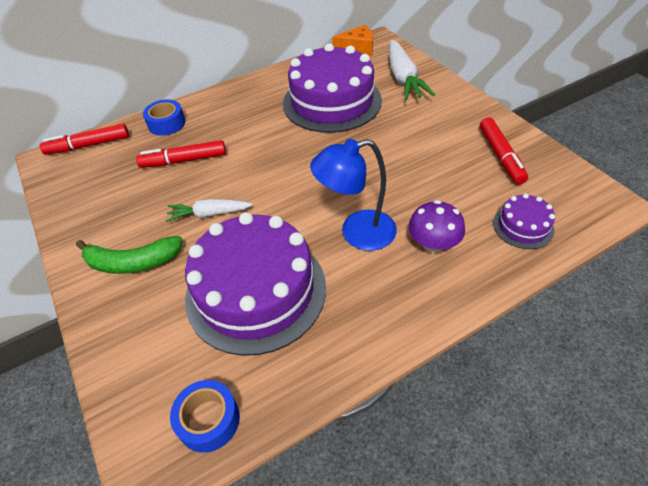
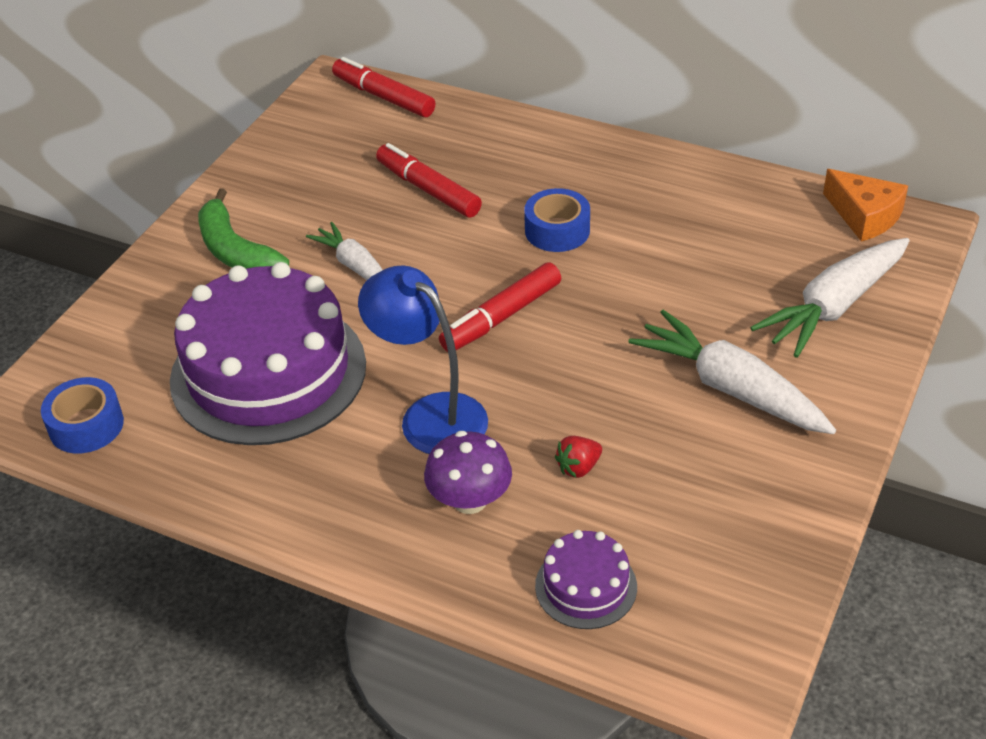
camera: 55 degrees right, 5 degrees down
(166, 124) = (483, 132): blue tape -> blue tape (557, 230)
(332, 102) = (687, 258): purple cake -> none
(427, 125) = (730, 388): none -> white carrot
(440, 194) = (578, 467): none -> red strawberry
(500, 156) = (733, 504): red marker -> red marker (501, 317)

